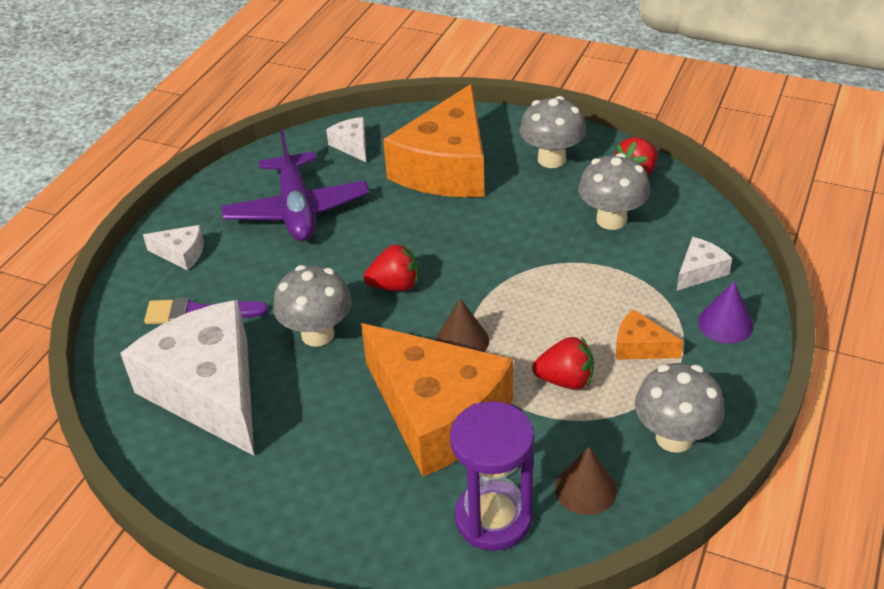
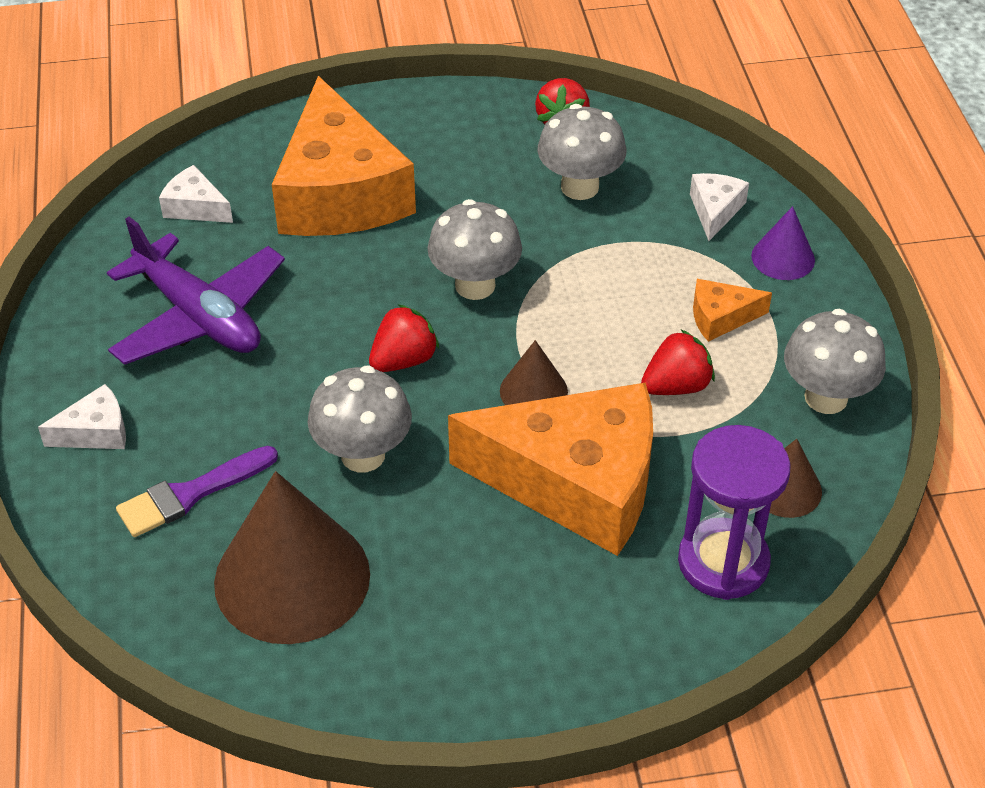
camera: 35 degrees left, 5 degrees up
(209, 390) = (292, 578): white cheese -> brown cone
(551, 159) = (455, 138): grey mushroom -> grey mushroom (475, 285)

